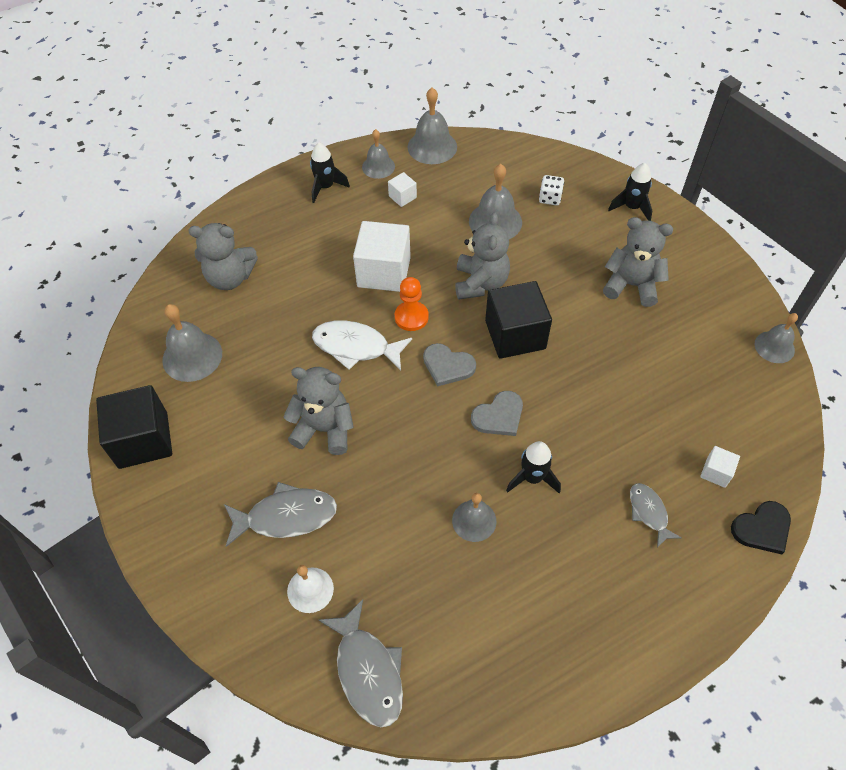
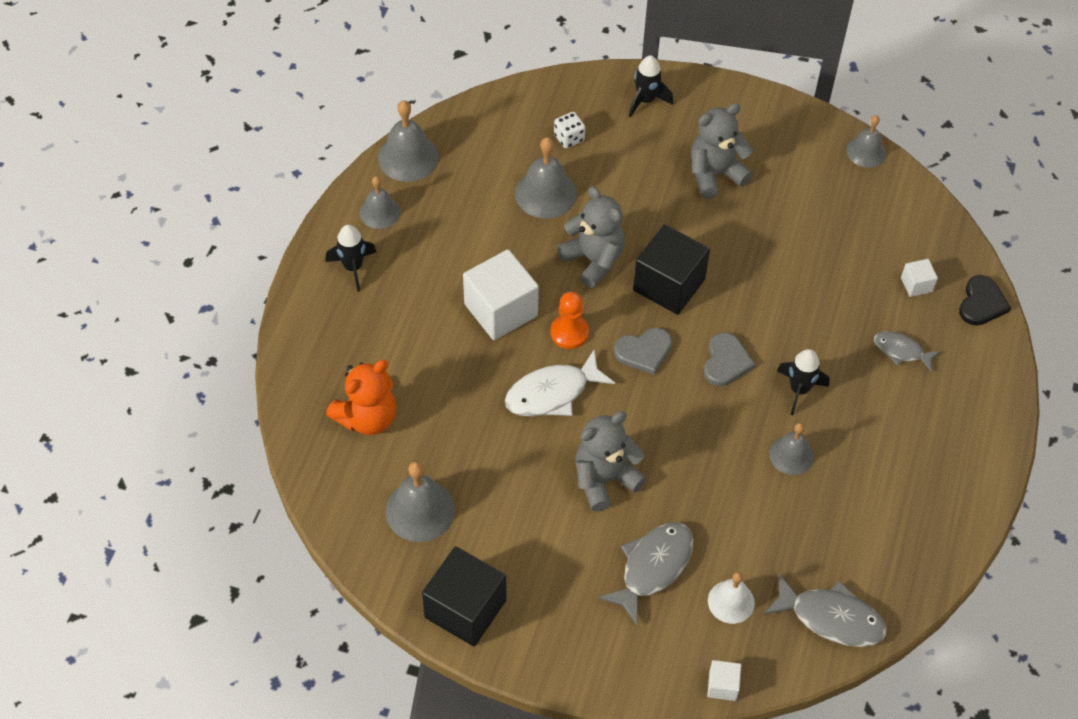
camera: 45 degrees left, 0 degrees up
(230, 278) = (367, 417): grey teddy bear -> orange teddy bear
(402, 197) = (437, 227): white cube -> white cube (722, 685)

